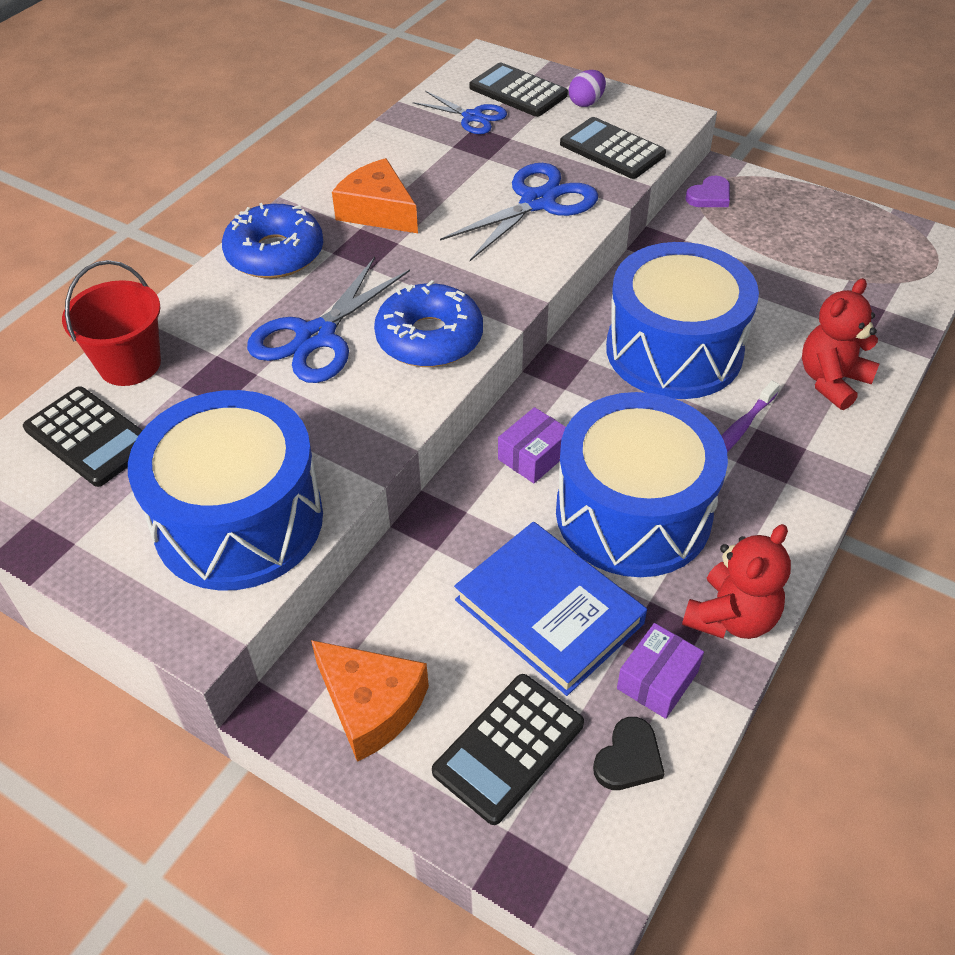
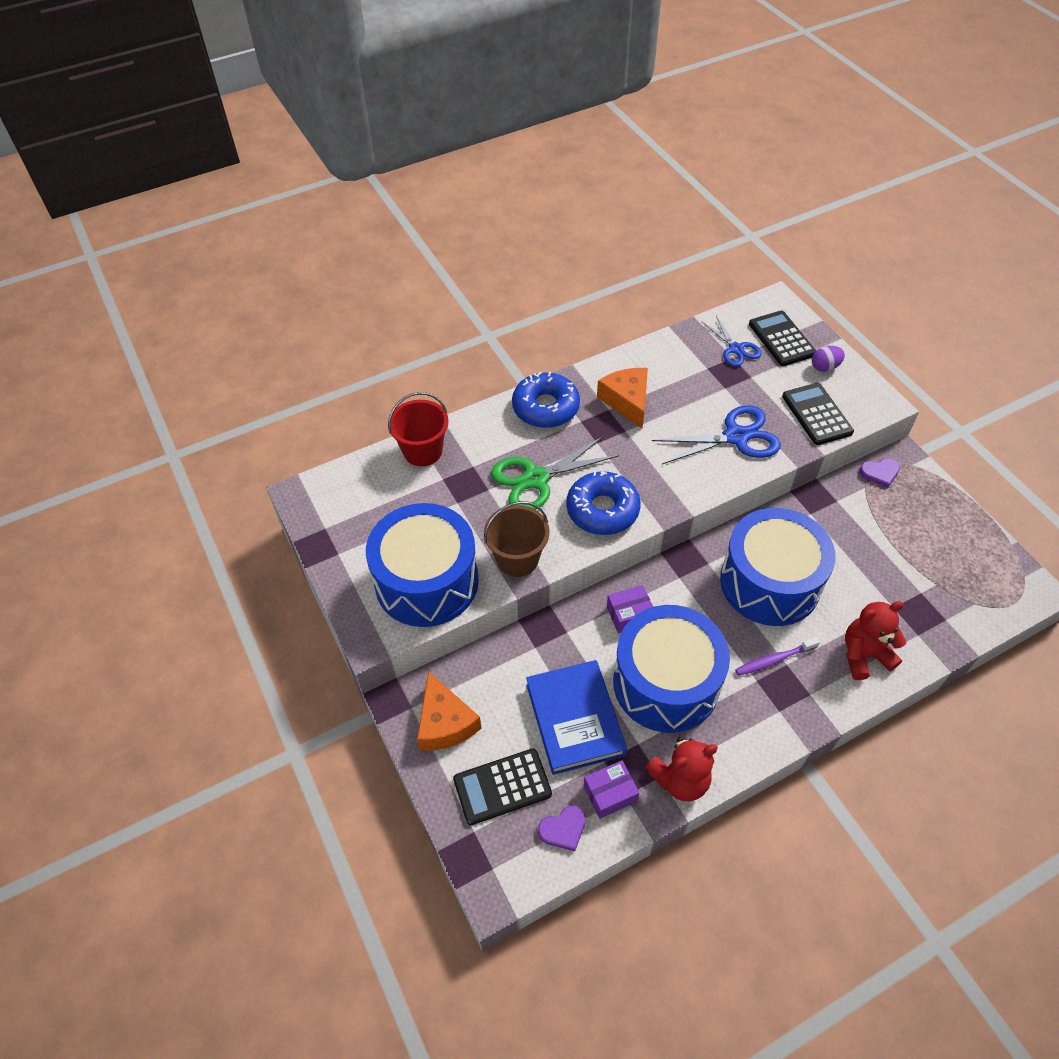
camera: 30 degrees right, 5 degrees up
(89, 437) = (377, 490): black calculator -> none
(316, 337) = (536, 479): blue scissors -> green scissors
(353, 439) = (517, 559): none -> brown bucket
(628, 758) = (563, 829): black heart -> purple heart

